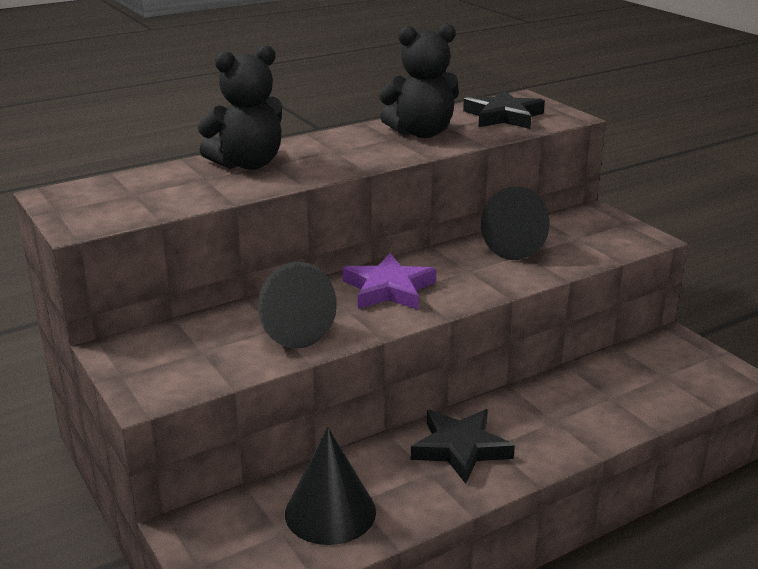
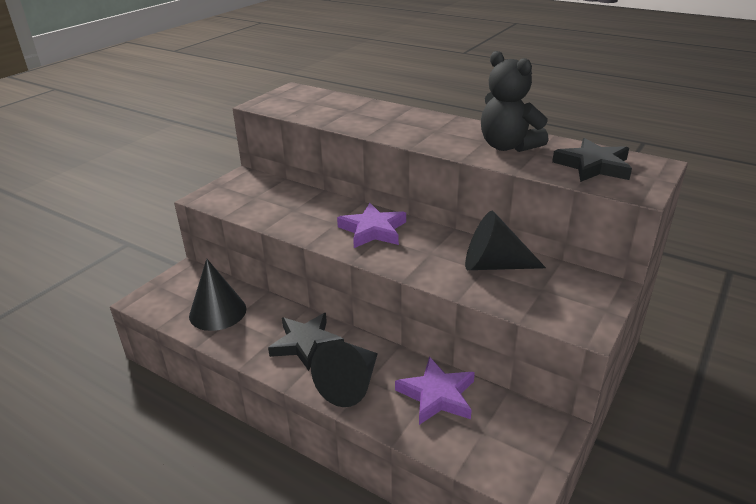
camera: 65 degrees right, 5 degrees up
(248, 164) = (383, 114): black teddy bear -> none
(289, 329) = (295, 213): black cone -> black cone (350, 385)
(601, 384) = (437, 395): none -> purple star

